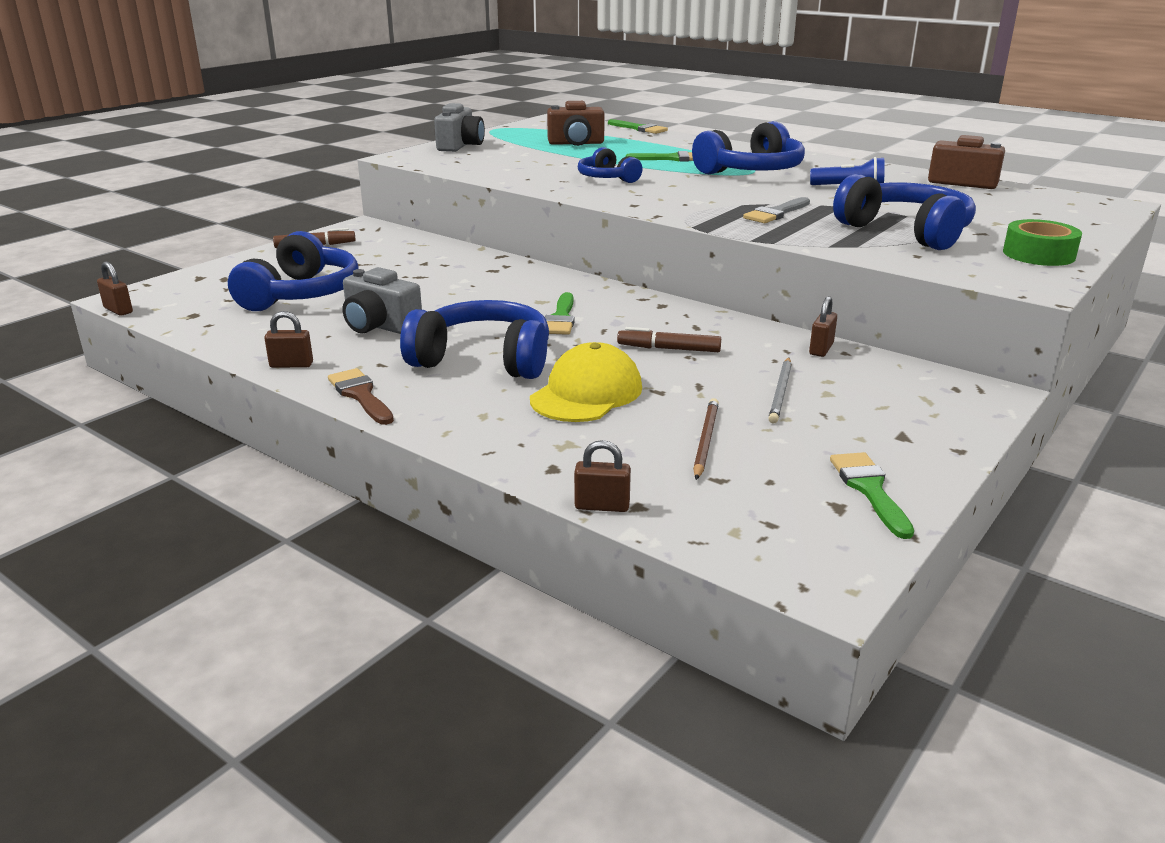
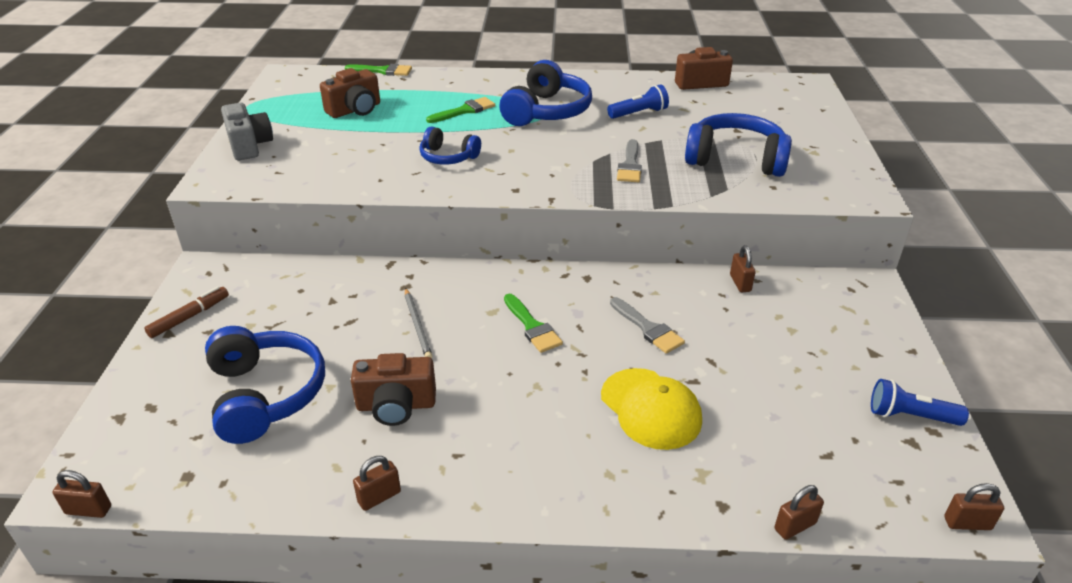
camera: 35 degrees left, 10 degrees up
(360, 395) = (488, 503): brown brush -> none
(380, 326) = (396, 405): grey camera -> brown camera
(483, 359) = (533, 407): blue headphones -> none
(586, 393) = (650, 408): yellow cap -> yellow cap turned 150 degrees clockwise
(668, 349) = (648, 328): brown marker -> grey brush
(705, 440) = (778, 419): brown pencil -> none
(780, 392) = (766, 343): grey pencil -> grey pencil (417, 325)
(804, 580) = (967, 523): none -> brown padlock
(869, 489) = (910, 416): green brush -> blue flashlight
(1038, 254) = (834, 159): green tape -> none

